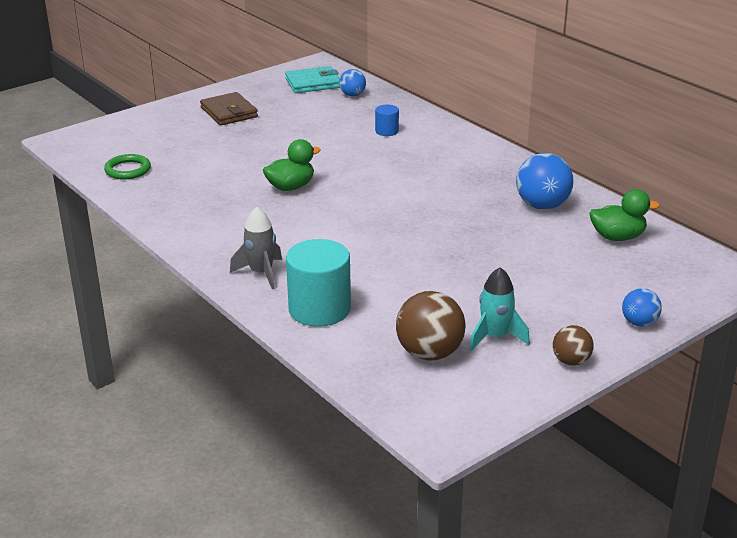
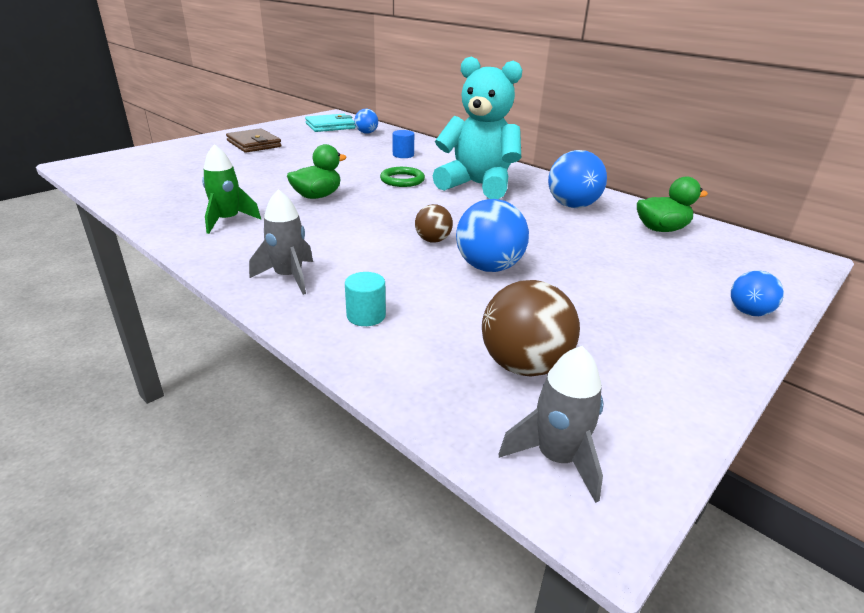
camera: 10 degrees left, 0 degrees up
(128, 170) = (143, 186): green ring -> green ring (402, 180)
(208, 214) = (227, 221): none -> green rocket
(319, 309) = (366, 316): turquoise cylinder -> turquoise cylinder, size x0.49
(427, 411) = (556, 458): none -> grey rocket
(432, 271) = (489, 267): none -> blue ball
(454, 176) = (477, 185): none -> turquoise teddy bear
(495, 337) = (596, 339): turquoise rocket -> none
(571, 361) = (706, 365): brown ball -> brown ball (433, 240)

